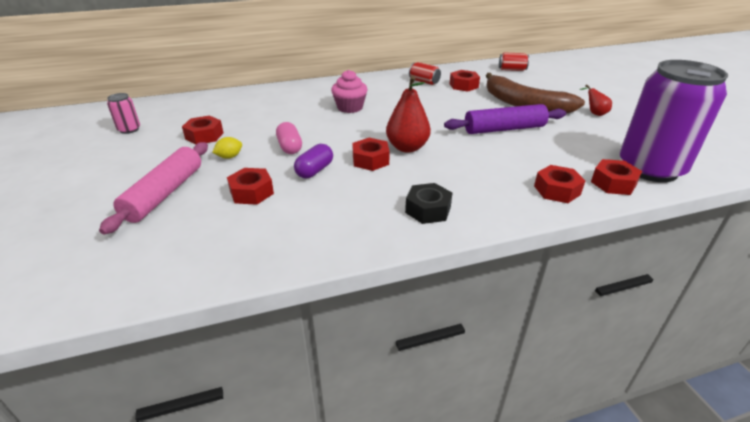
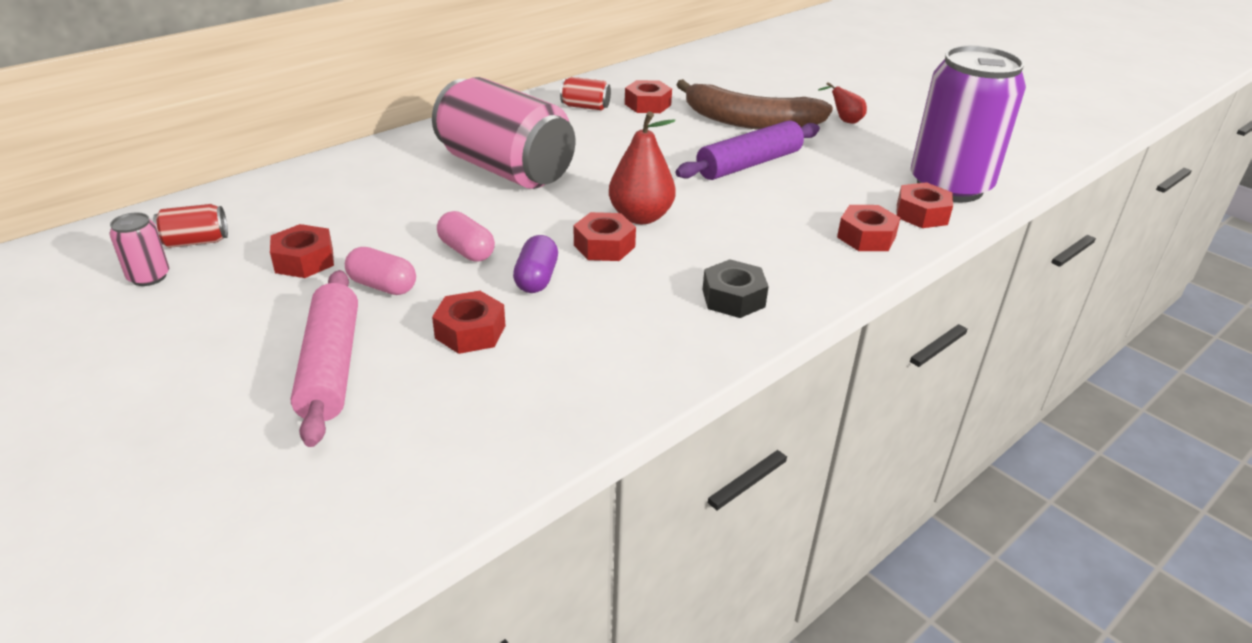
camera: 25 degrees left, 0 degrees up
(229, 157) = (382, 286): yellow lemon -> pink capsule
(350, 107) = (506, 169): pink cupcake -> pink can
(512, 70) = (697, 68): red can -> red can (196, 242)

